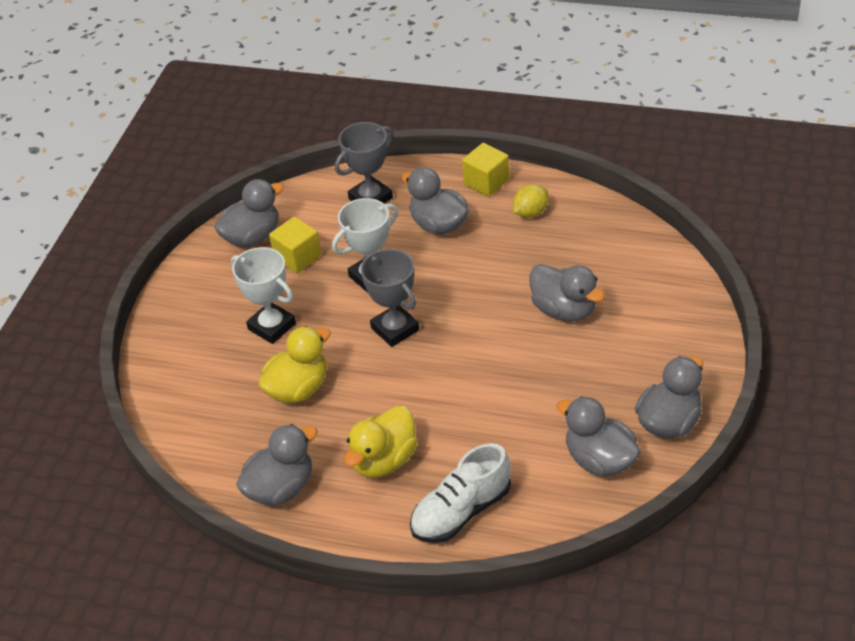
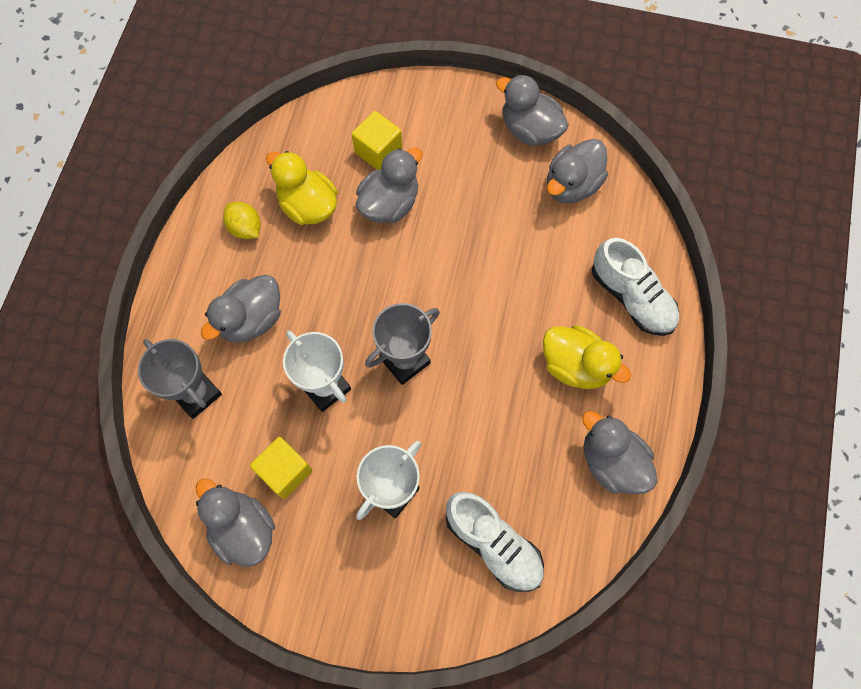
camera: 95 degrees left, 25 degrees up
(215, 397) = (493, 544): none -> white shoe
(298, 389) = (484, 455): yellow duck -> yellow duck (308, 205)
(486, 182) = (189, 270): yellow cube -> yellow cube (378, 151)

